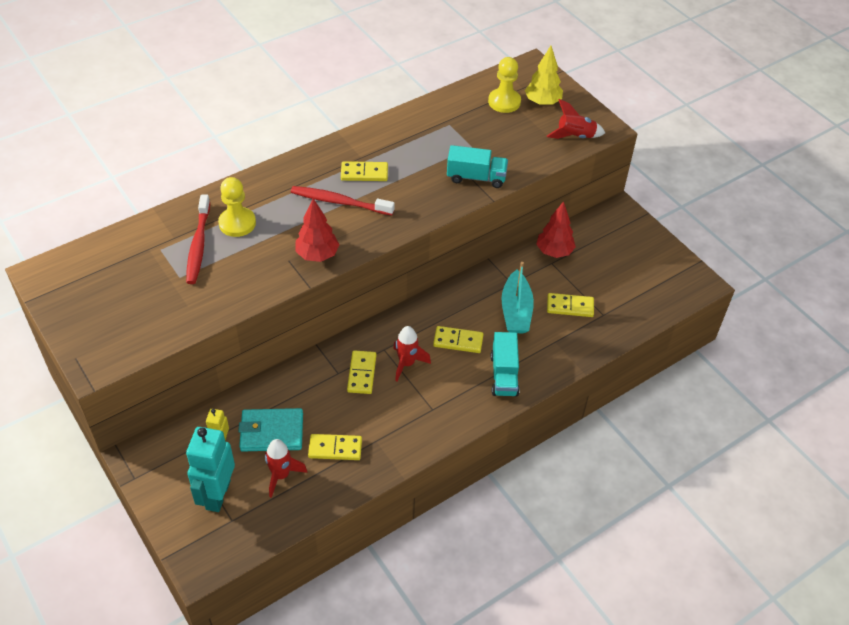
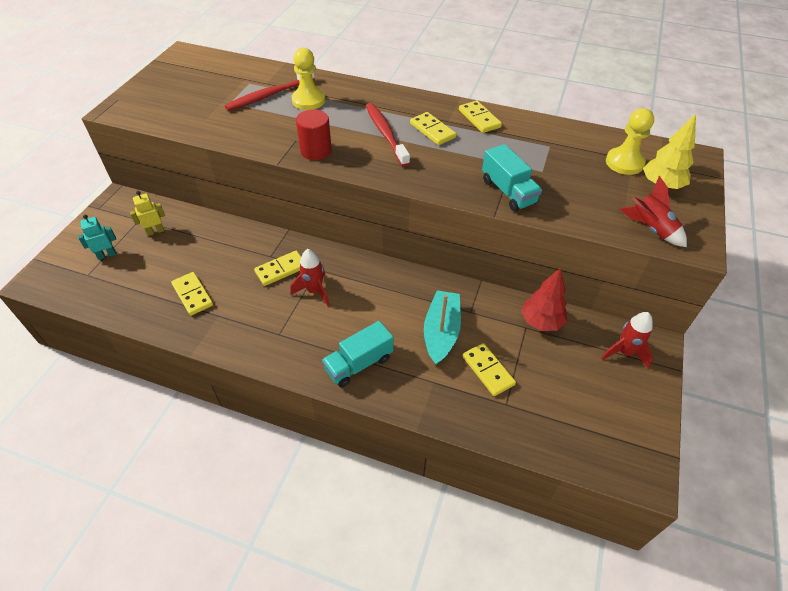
camera: 55 degrees right, 0 degrees up
(217, 495) = (107, 255): turquoise robot -> turquoise robot, size x0.52
(272, 432) = (184, 251): turquoise wallet -> none
(281, 475) = (145, 278): red rocket -> red rocket (624, 352)
(317, 255) = (316, 151): red tree -> red cylinder
(458, 341) = (368, 310): yellow domino -> yellow domino (479, 119)
(516, 311) = (441, 332): turquoise boat -> turquoise boat turned 135 degrees clockwise

